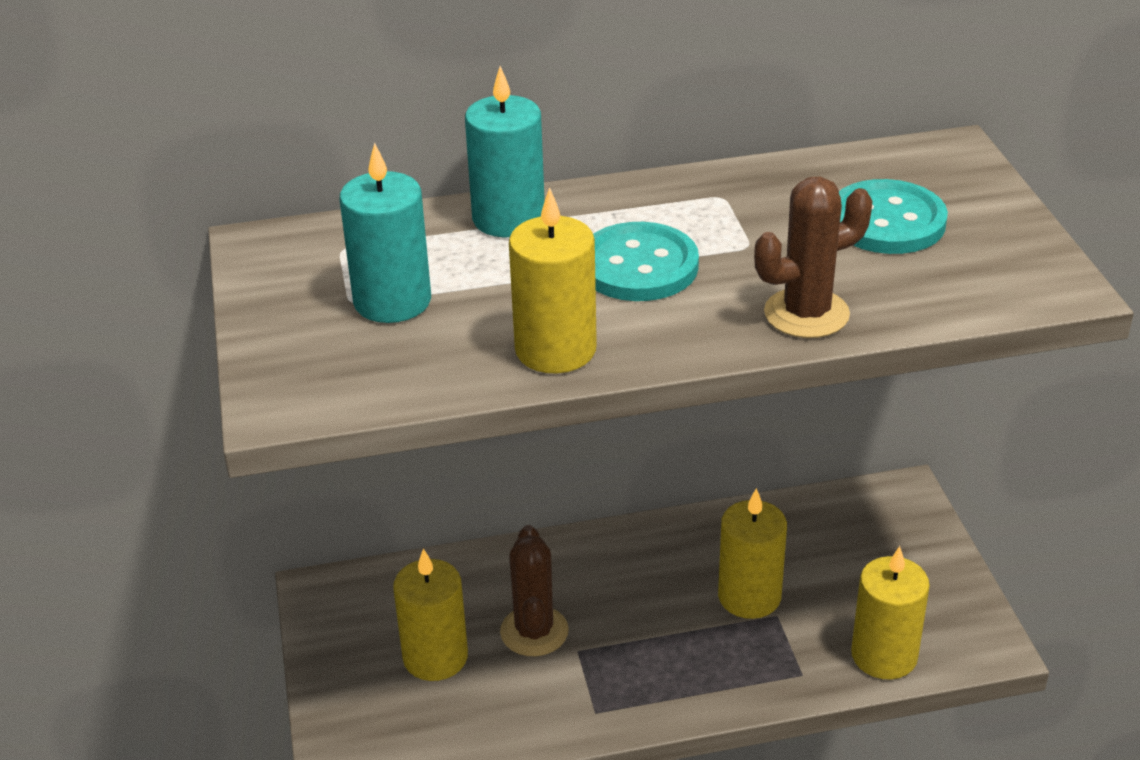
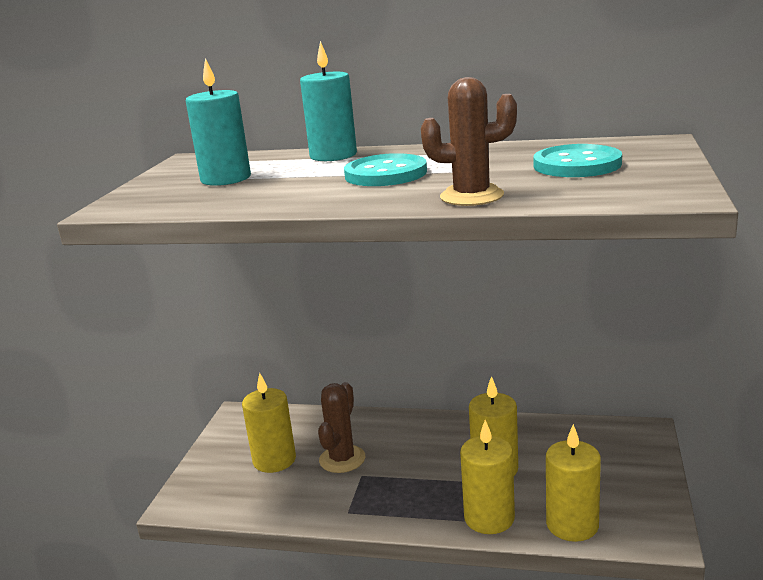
camera: 25 degrees right, 15 degrees down
(555, 350) = (290, 200): yellow candle -> yellow candle (489, 518)

